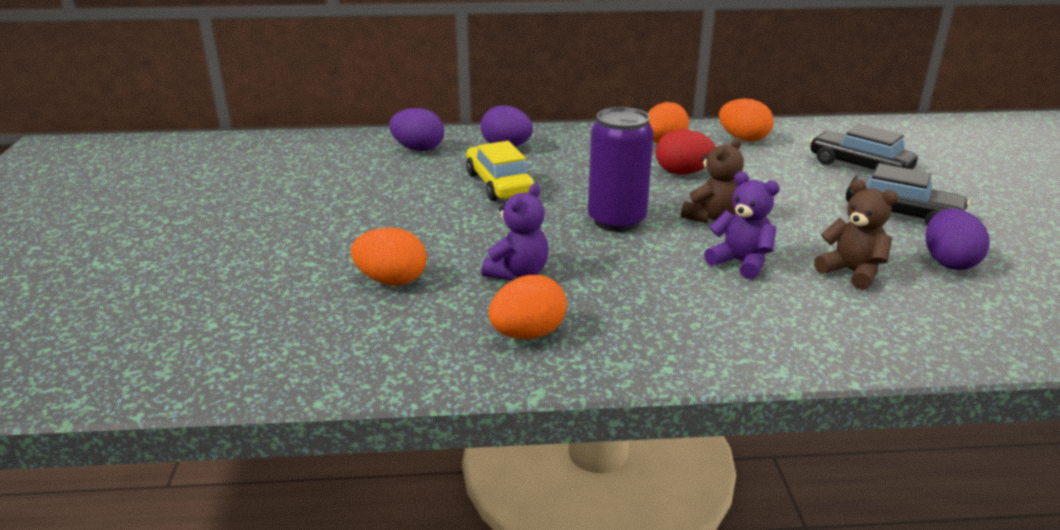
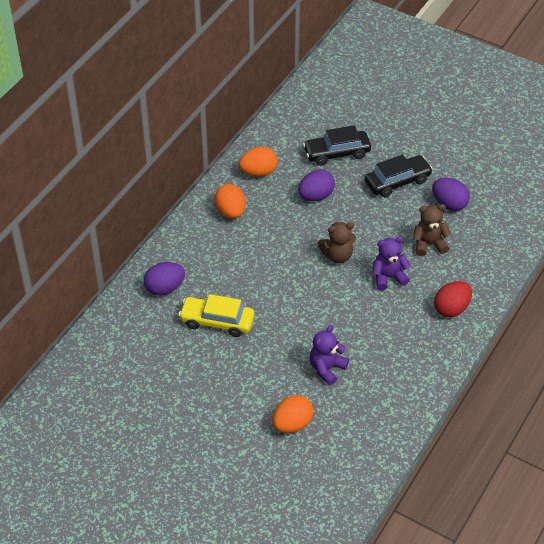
camera: 55 degrees left, 20 degrees up
(418, 149) = (126, 334): purple egg -> purple egg (316, 196)
(518, 273) = (327, 368): purple teddy bear -> purple teddy bear turned 120 degrees counterclockwise
(528, 334) = (384, 394): orange egg -> none
(616, 221) = (307, 296): purple can -> none
(682, 173) = (277, 231): red egg -> red egg (451, 308)
(712, 217) = (337, 255): brown teddy bear -> brown teddy bear turned 90 degrees clockwise

